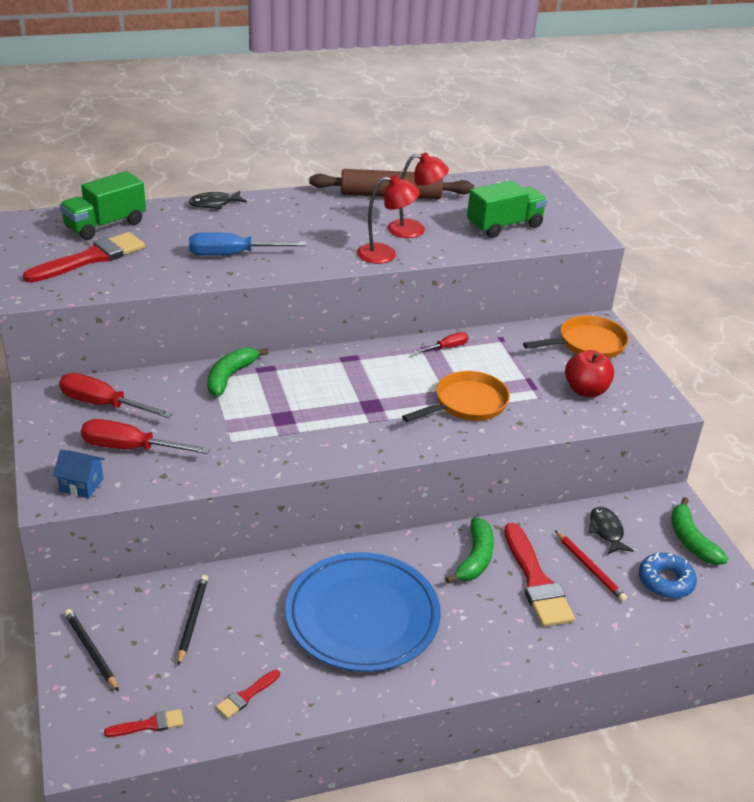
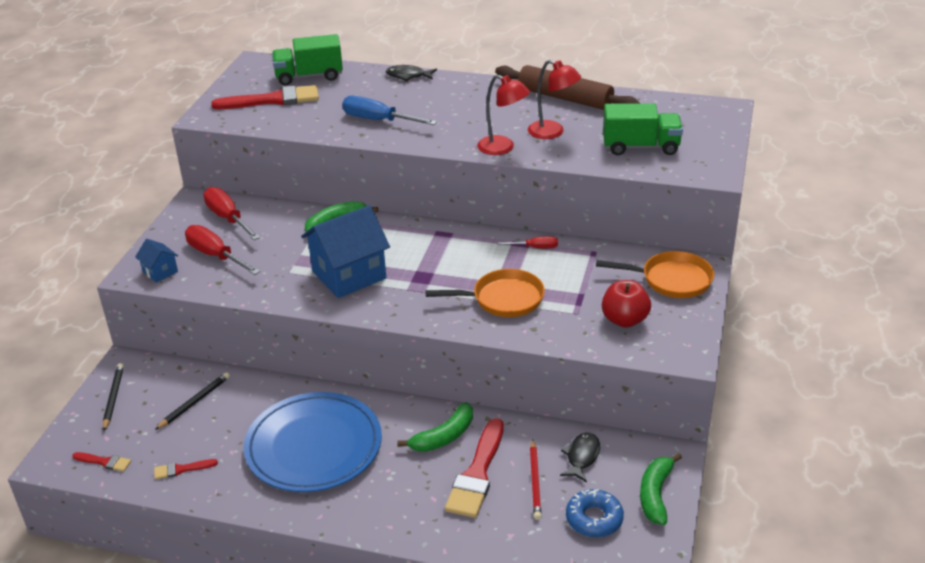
camera: 35 degrees right, 0 degrees up
(297, 425) = (349, 275): none -> blue house

